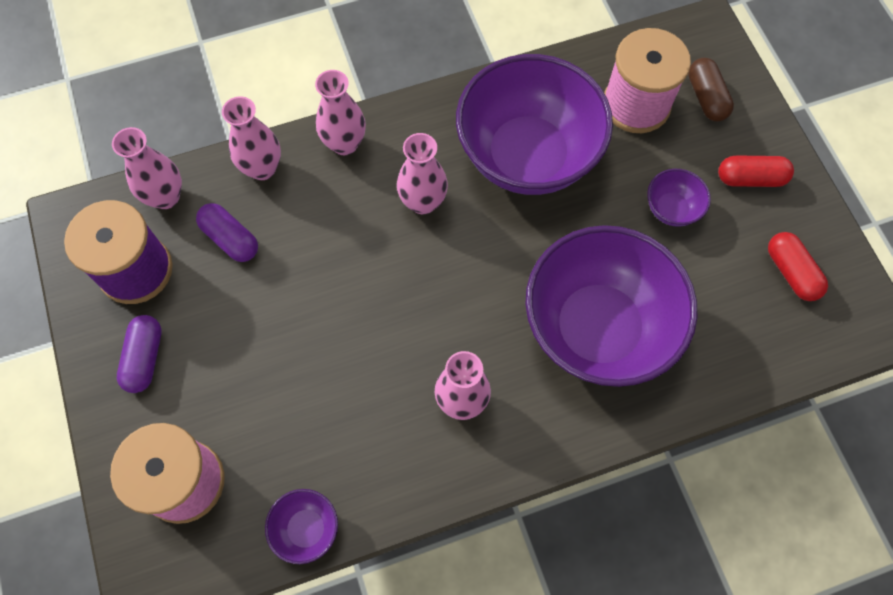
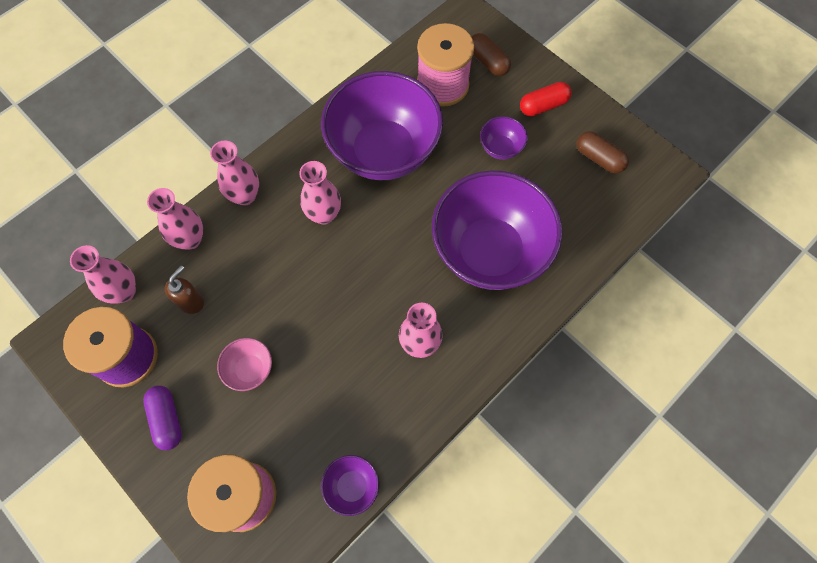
camera: 25 degrees left, 0 degrees up
(230, 239) = (191, 302): purple capsule -> brown soap dispenser
(258, 343) = (250, 369): none -> pink bowl
(791, 272) = (599, 158): red capsule -> brown capsule

